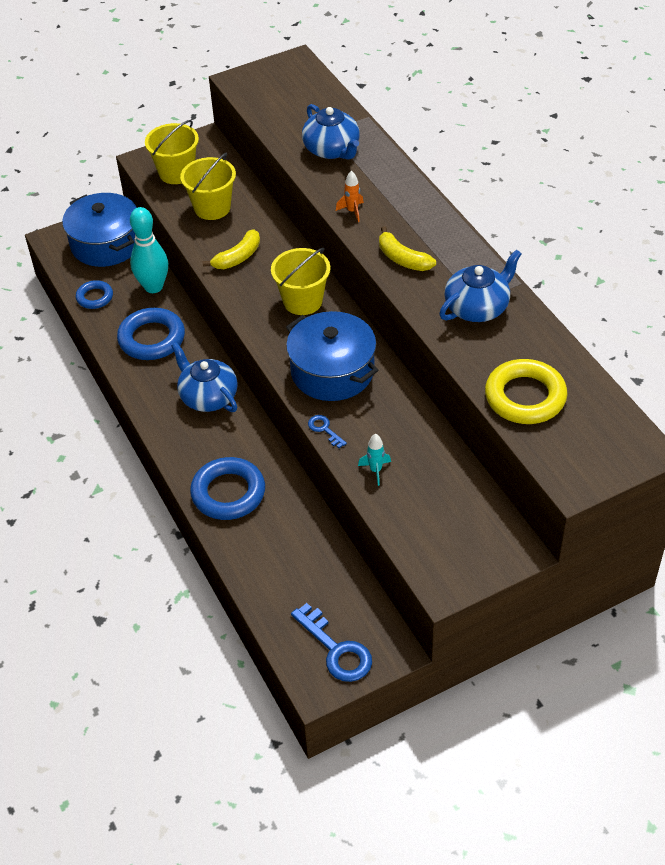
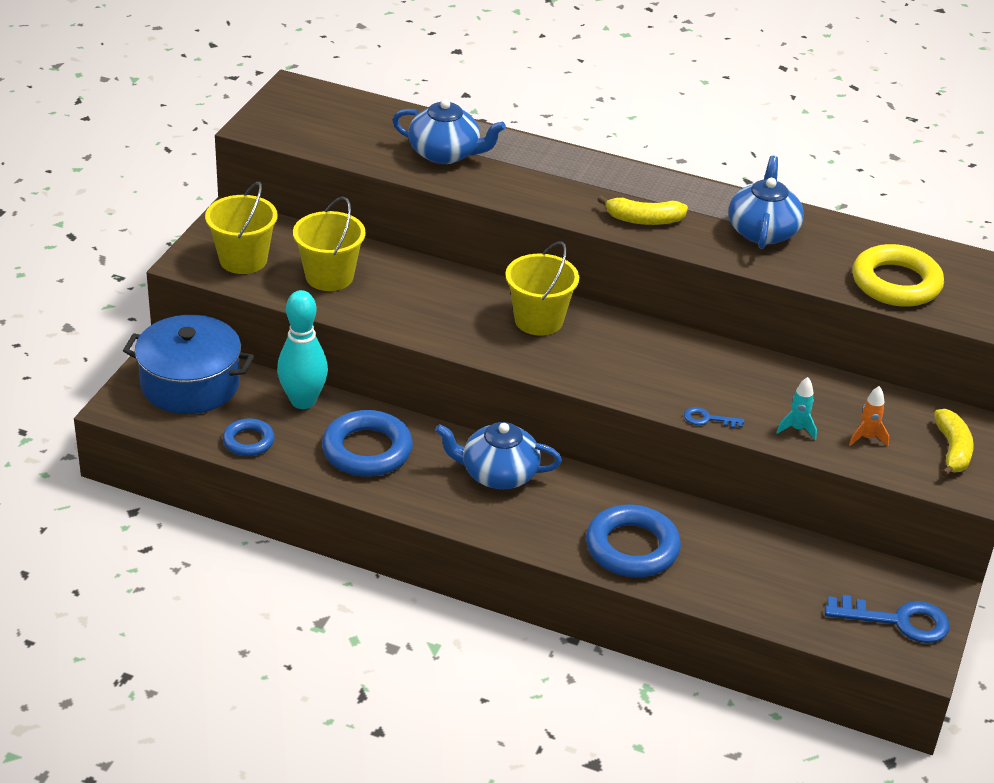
camera: 45 degrees left, 10 degrees down
(237, 257) = (420, 310): yellow banana -> yellow banana (952, 450)
(332, 371) = (648, 367): blue pot -> none
(352, 211) = (541, 199): orange rocket -> orange rocket (866, 438)

